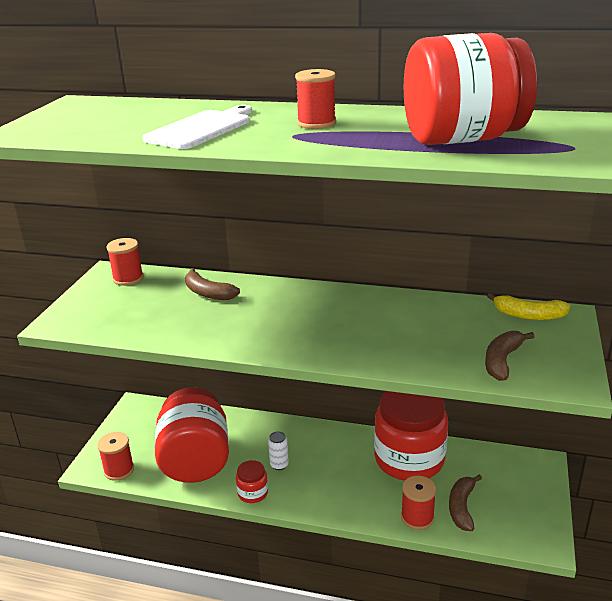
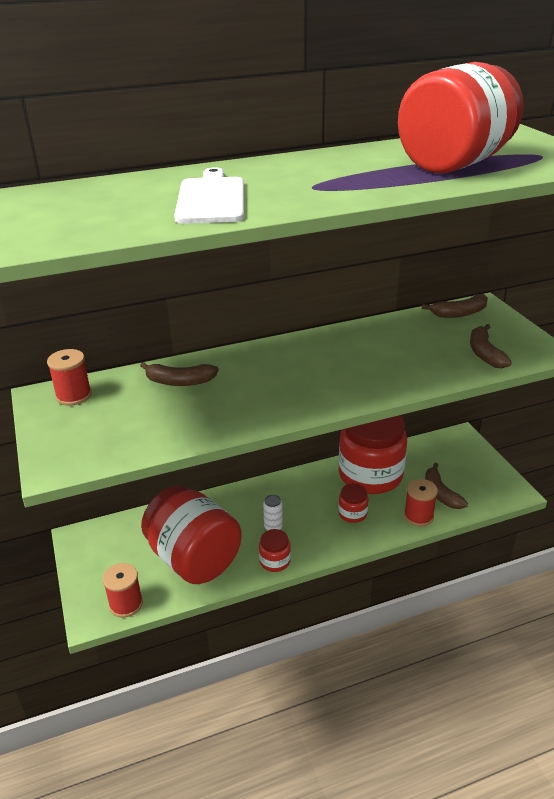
camera: 35 degrees left, 5 degrees up
(316, 123) = (309, 173): red spool -> none
(357, 485) = (352, 513): none -> red jar
(528, 315) = (459, 313): yellow banana -> brown banana

